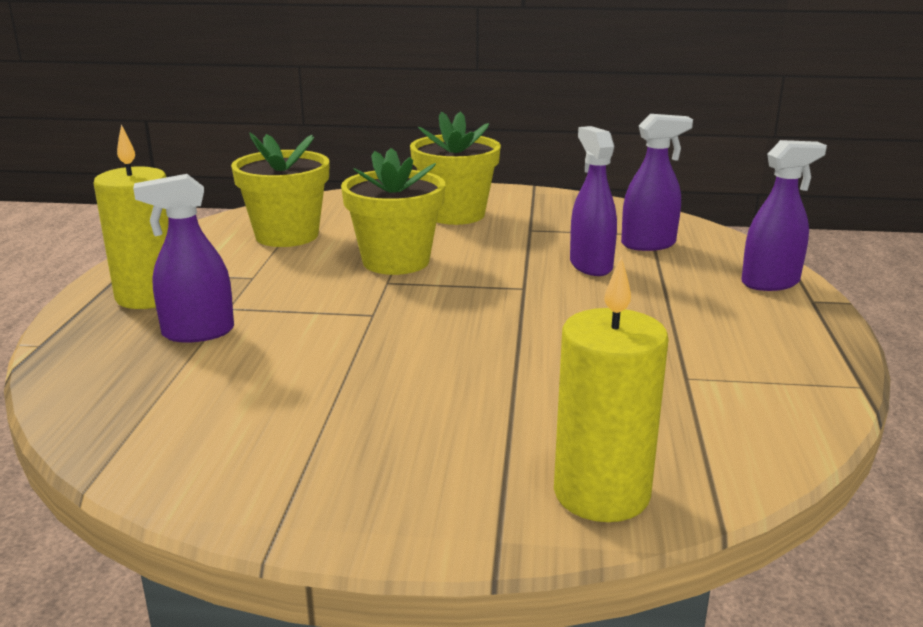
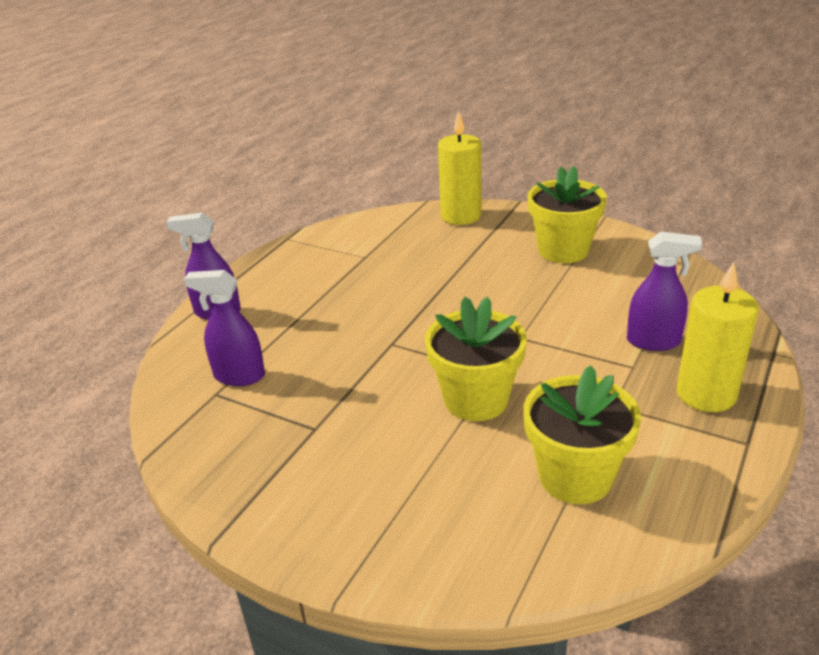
camera: 155 degrees left, 10 degrees up
(455, 214) = (368, 480): yellow flower pot -> yellow flower pot (563, 250)
(590, 266) = (318, 357): purple spray bottle -> none

